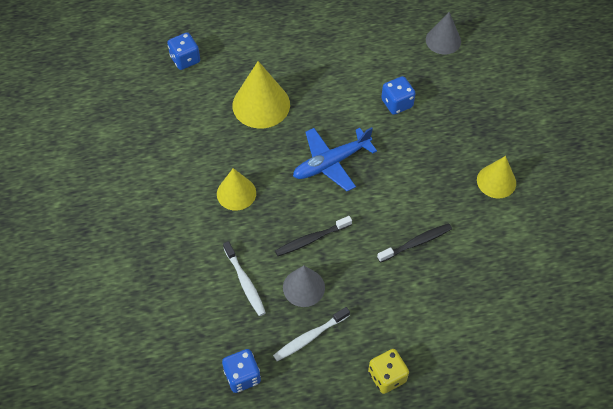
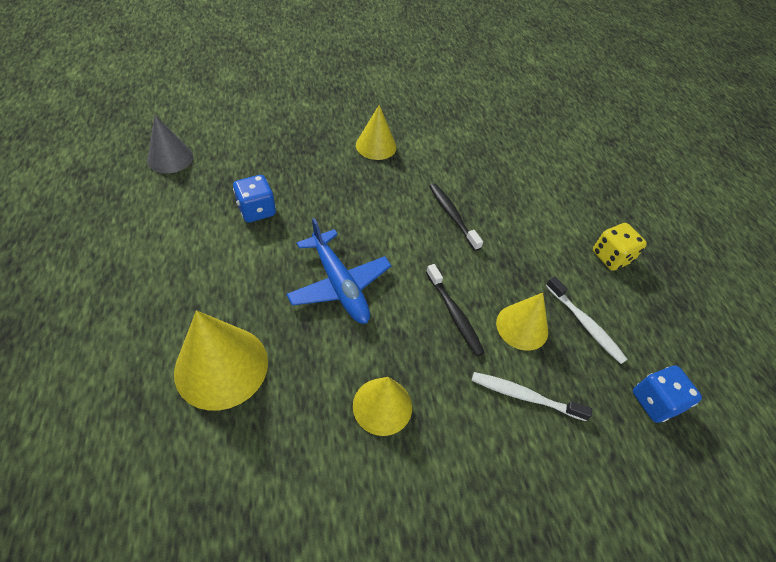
camera: 95 degrees left, 5 degrees down
(185, 59) = (79, 496): blue dice -> none
(245, 282) = (525, 396): white toothbrush -> white toothbrush turned 135 degrees counterclockwise
(303, 287) = (522, 327): grey cone -> yellow cone

